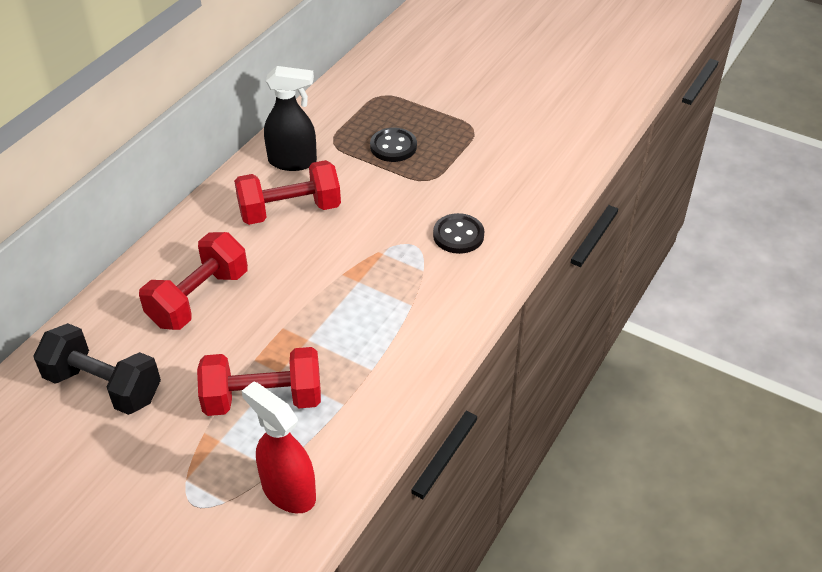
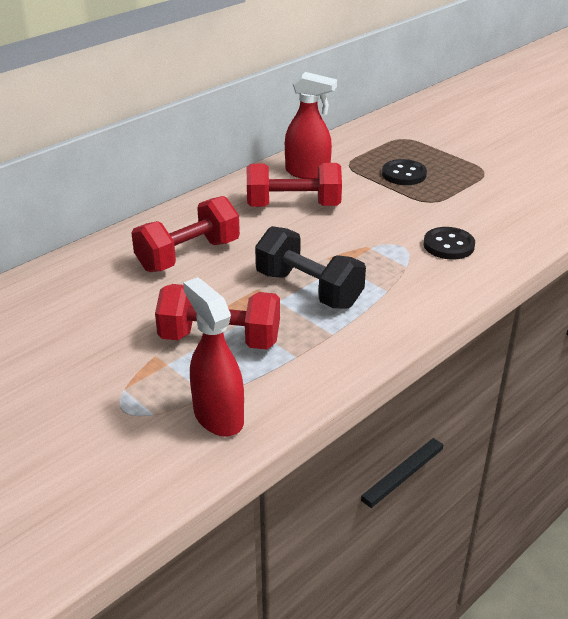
camera: 15 degrees right, 10 degrees down
(104, 386) = (79, 305): black dumbbell -> black dumbbell (308, 289)
(293, 161) = (308, 173): black spray bottle -> red spray bottle

